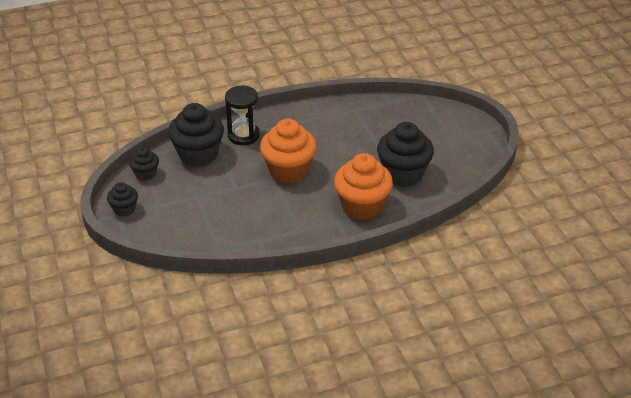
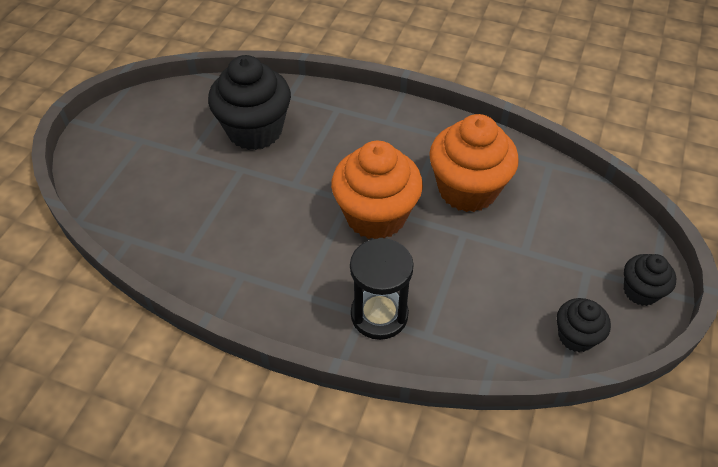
camera: 140 degrees left, 10 degrees up
(198, 154) = (473, 322): black cupcake -> none
(362, 206) = (344, 122): orange cupcake -> orange cupcake (467, 189)

